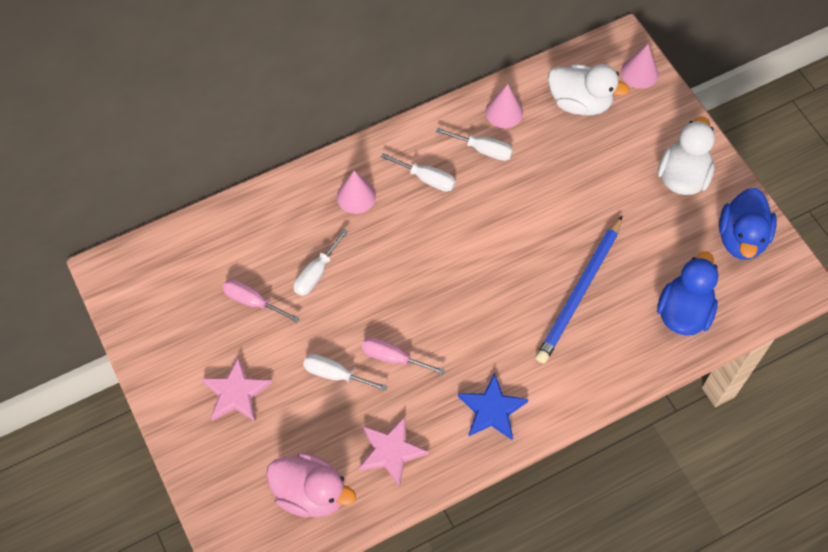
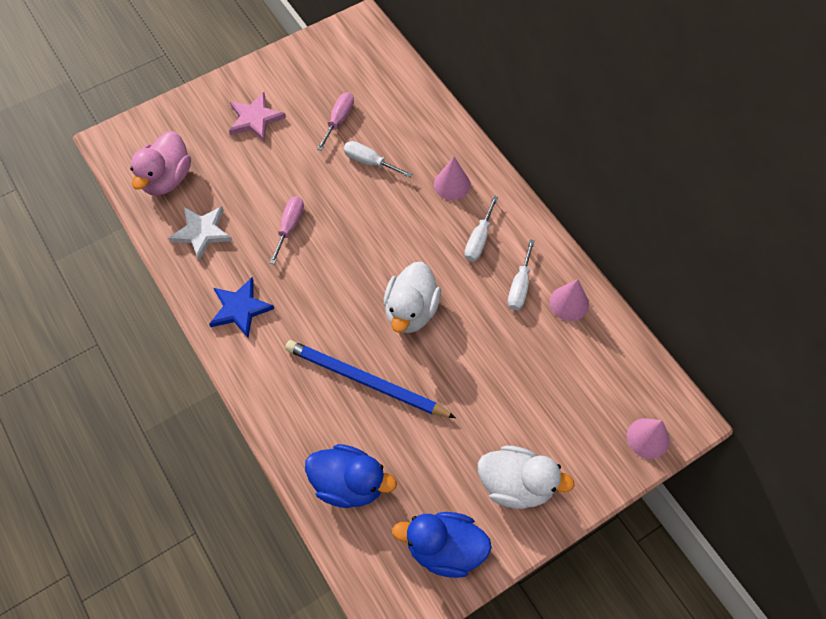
camera: 85 degrees right, 0 degrees up
(335, 374) = (273, 185): white screwdriver -> none
(390, 451) = (202, 232): pink star -> white star
(580, 103) = (595, 376): white duck -> white duck (411, 311)

